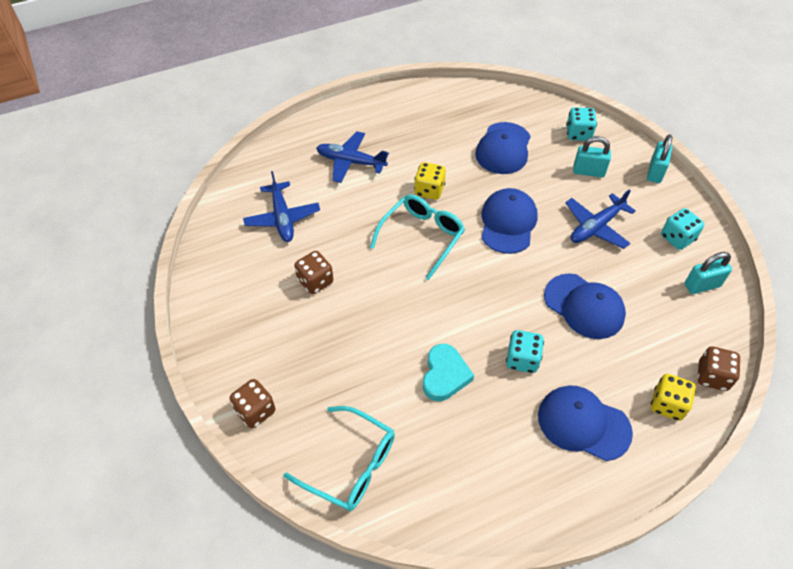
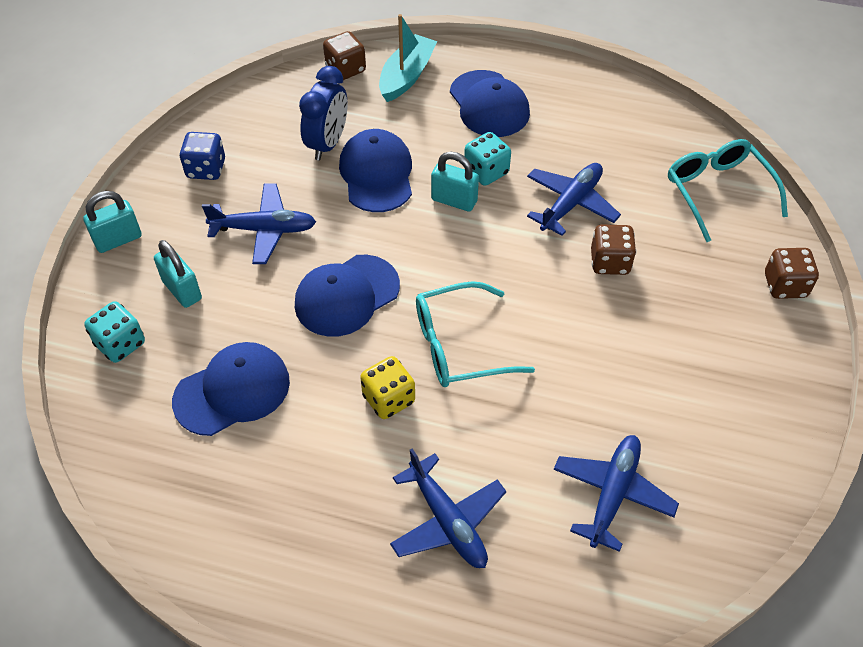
camera: 140 degrees left, 0 degrees up
(315, 281) = (630, 376): brown dice -> brown dice (610, 262)
(445, 375) = (571, 203): turquoise heart -> blue plane
(639, 306) = (327, 144): none -> blue clock
(667, 404) = (406, 76): yellow dice -> turquoise boat
(677, 238) = (206, 169): turquoise dice -> blue dice
(702, 285) = (250, 123): turquoise padlock -> turquoise padlock (454, 200)

